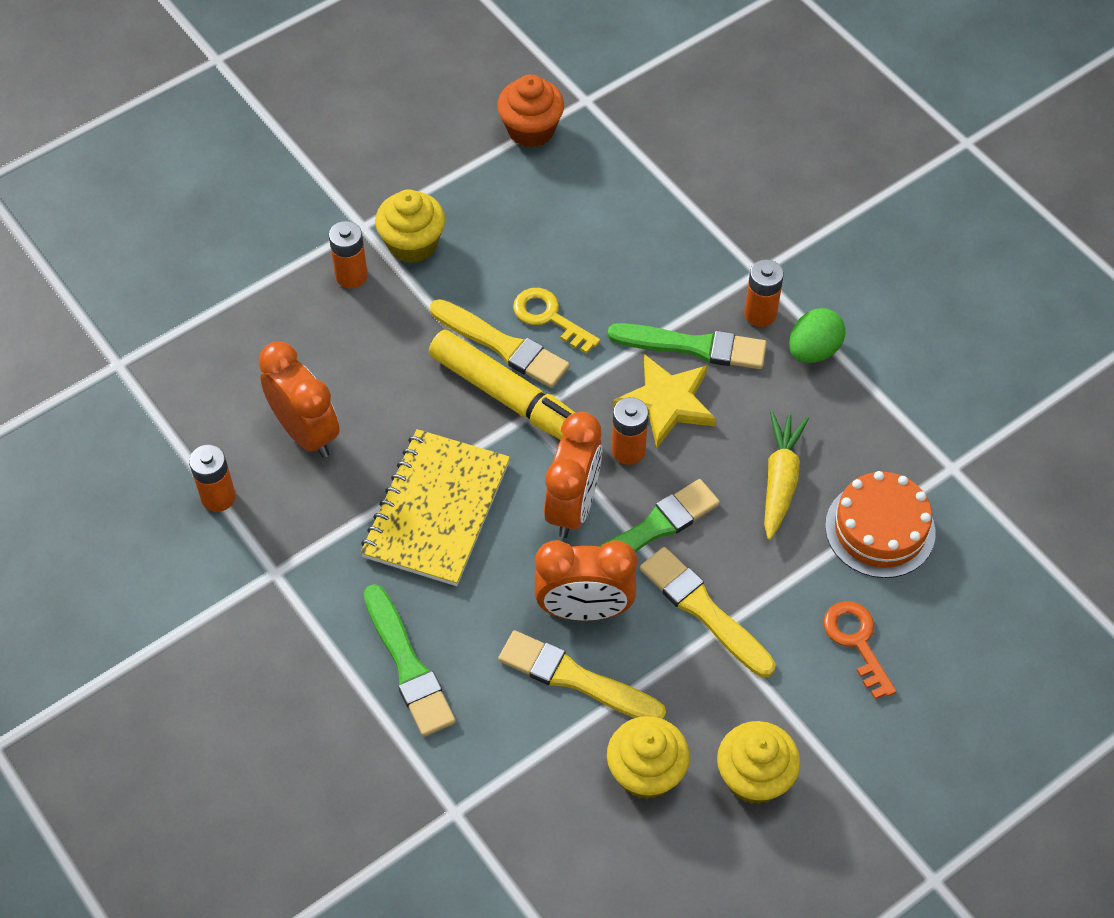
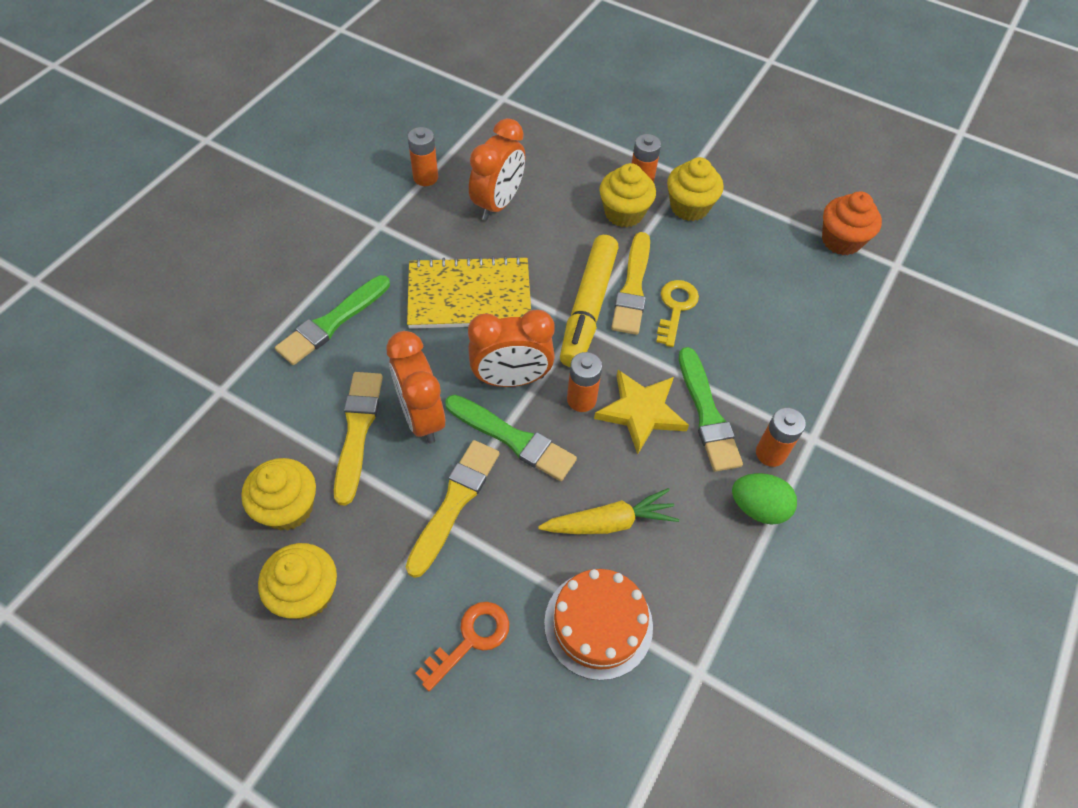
camera: 65 degrees right, 0 degrees up
(388, 310) = (624, 213): none -> yellow cupcake

